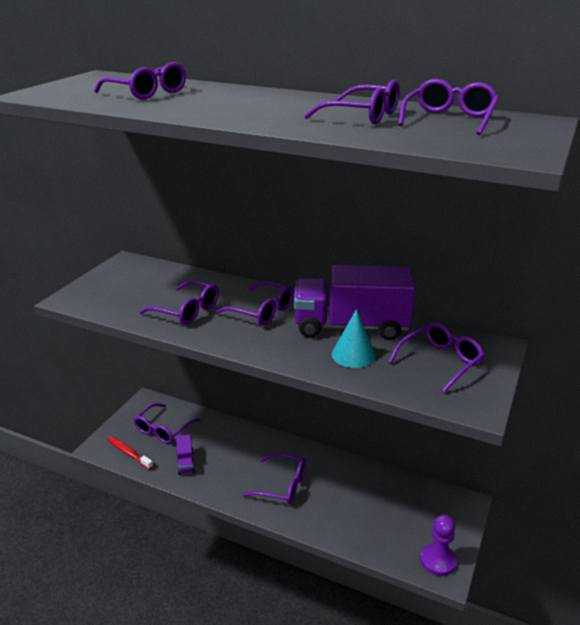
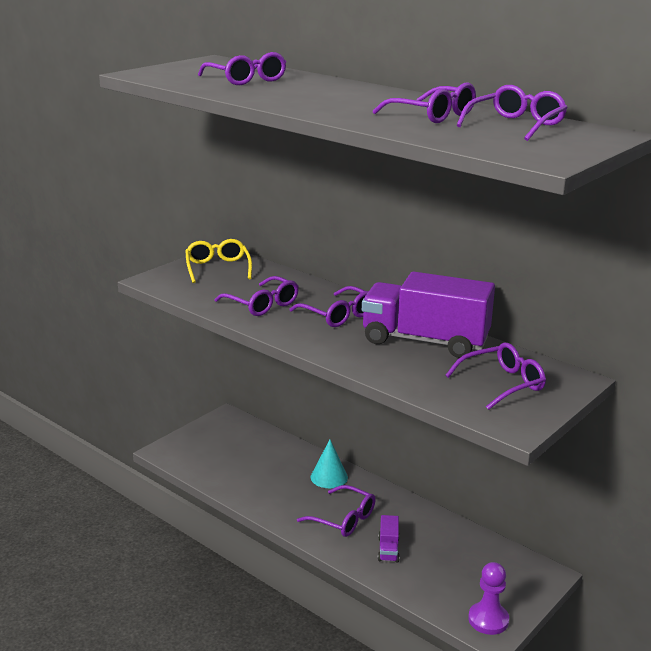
camera: 15 degrees right, 5 degrees down
(129, 277) = (218, 268): none -> yellow glasses
(129, 453) = (192, 461): red toothbrush -> none
(163, 429) = (235, 446): purple glasses -> none
(186, 462) = (248, 480): purple truck -> purple truck (388, 549)
(353, 355) = (413, 365): turquoise cone -> turquoise cone (329, 477)

